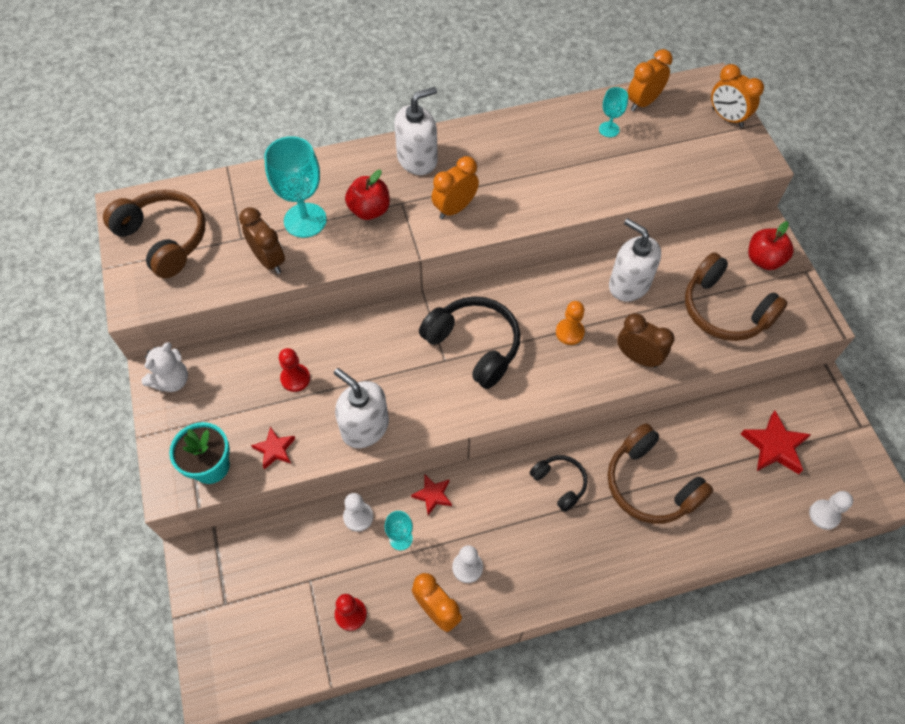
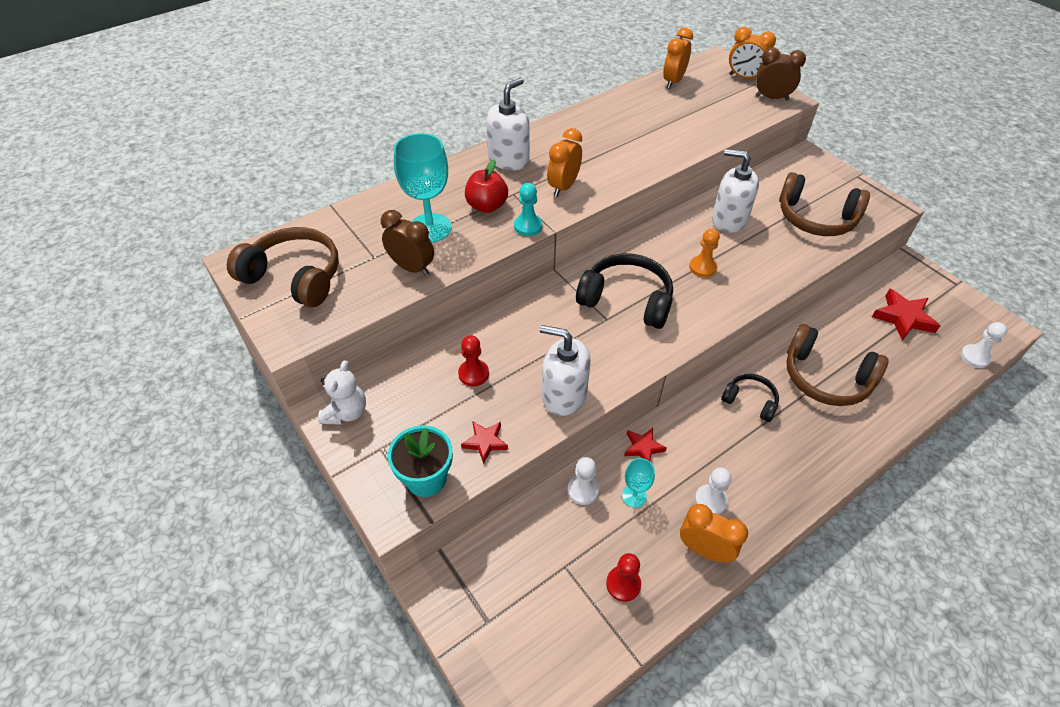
camera: 20 degrees left, 10 degrees down
(397, 245) = (528, 226): none -> turquoise pawn
(609, 129) = (658, 104): turquoise goblet -> none
(638, 357) = (770, 270): brown clock -> brown clock (771, 98)
(764, 260) = (821, 176): red apple -> none

